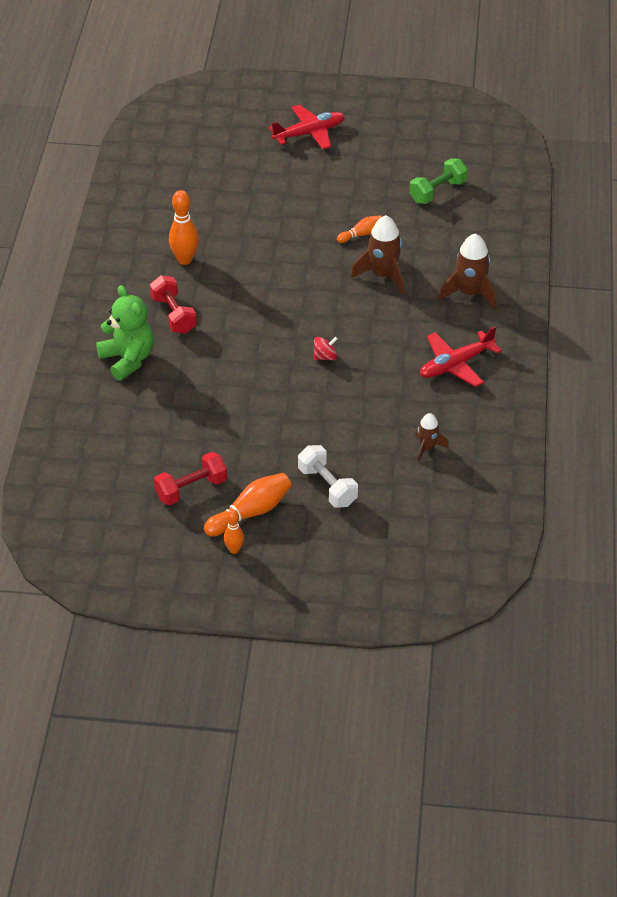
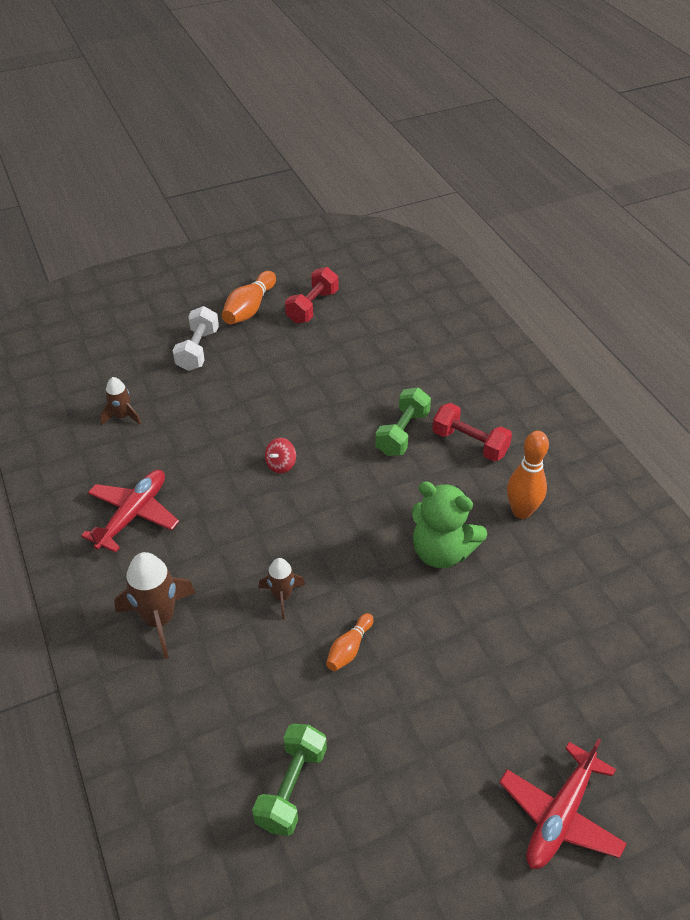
camera: 150 degrees right, 0 degrees up
(128, 359) = (467, 383): green teddy bear -> green teddy bear (441, 551)
(215, 342) = (402, 433): none -> green dumbbell
(234, 549) = (243, 281): orange bowling pin -> none
(327, 486) = (198, 350): white dumbbell -> white dumbbell turned 75 degrees clockwise
(383, 275) = (282, 596): brown rocket -> brown rocket, size x0.59

